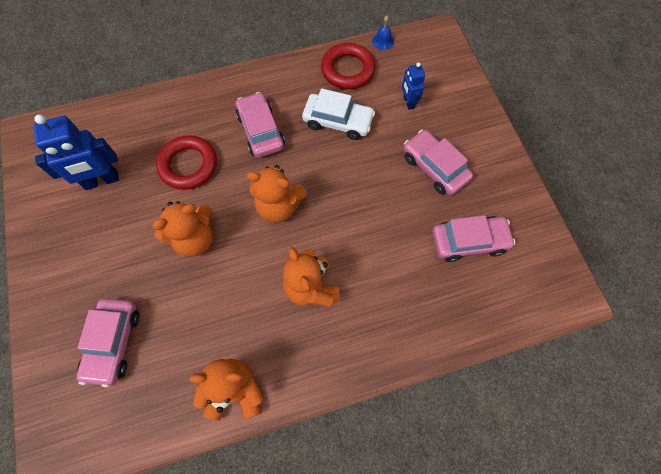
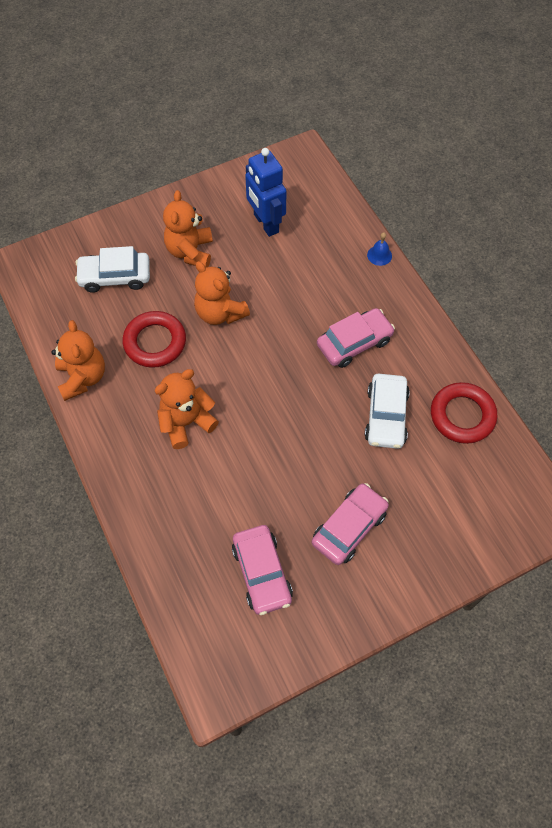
camera: 80 degrees right, 5 degrees down
(113, 343) = (115, 277): pink car -> white car
(188, 165) = (298, 288): red ring -> red ring (155, 342)
(279, 206) = (268, 377): orange teddy bear -> orange teddy bear (190, 251)
(383, 41) = (519, 449): blue bell -> blue bell (379, 255)
(408, 102) = (434, 489): blue robot -> none

